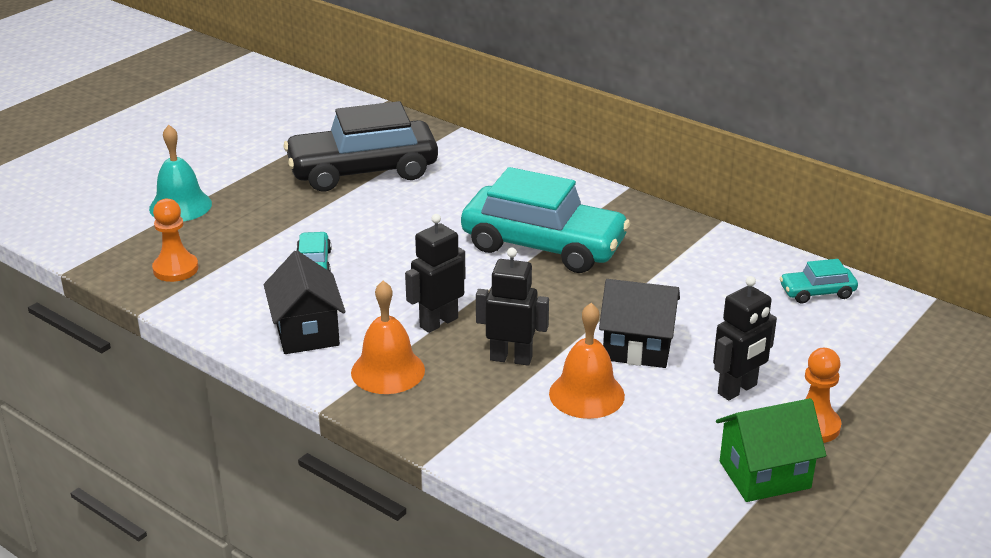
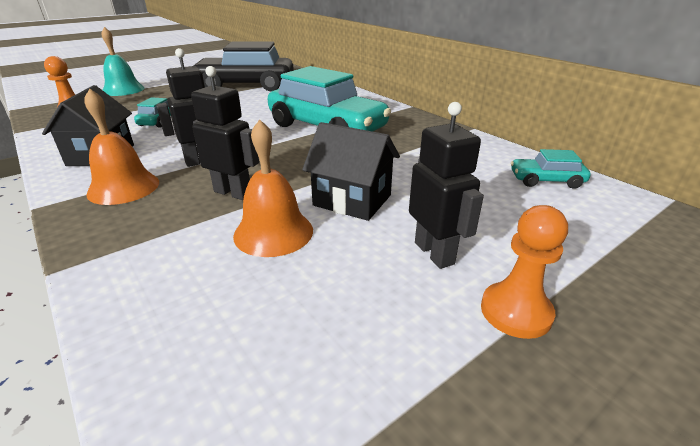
camera: 15 degrees right, 0 degrees up
(737, 389) = (434, 253): black robot -> black robot turned 90 degrees counterclockwise
(764, 474) = (426, 372): green house -> none

